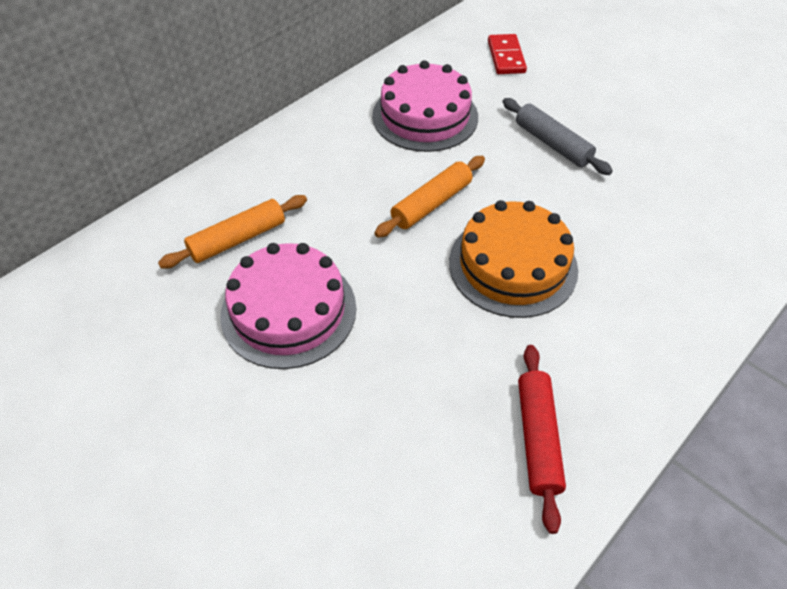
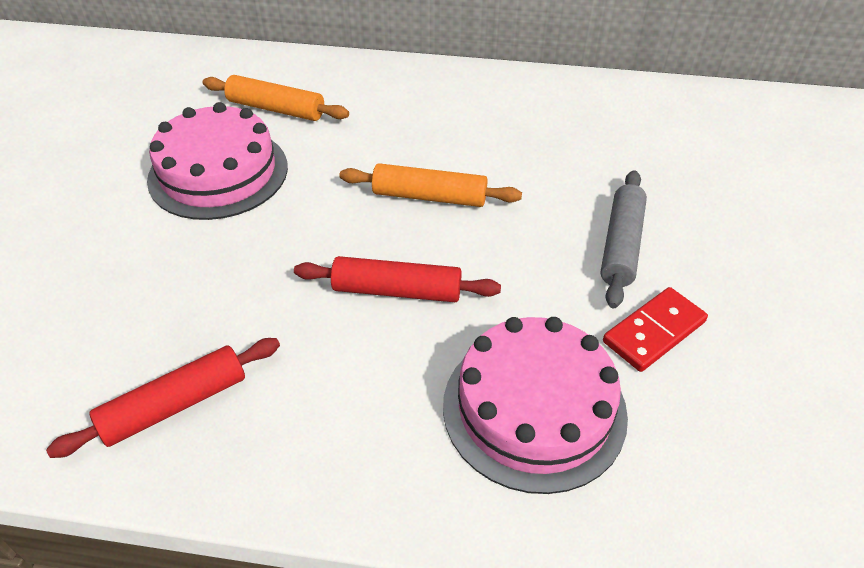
camera: 55 degrees right, 5 degrees down
(425, 116) = (551, 138): pink cake -> pink cake (534, 409)
(506, 57) = (724, 150): red domino -> red domino (654, 331)
(512, 265) = (397, 290): orange cake -> red rolling pin

